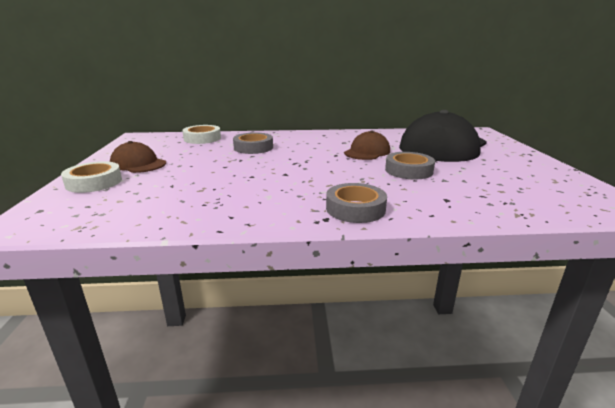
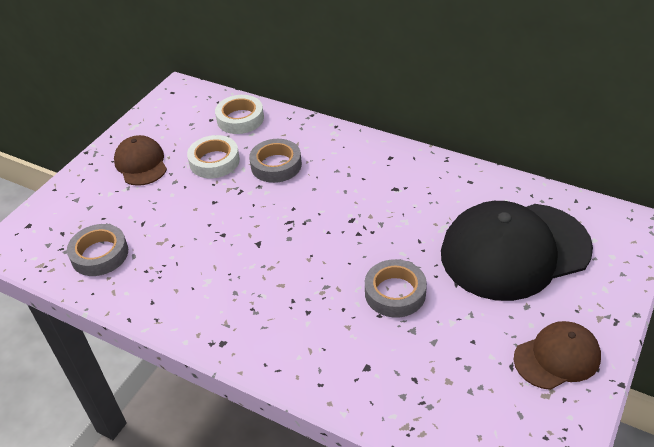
camera: 35 degrees right, 20 degrees up
(94, 182) = (86, 190): white tape -> white tape (214, 161)
(355, 209) = (262, 340): grey tape -> grey tape (100, 254)
(367, 152) = (396, 227): brown cap -> brown cap (557, 357)

